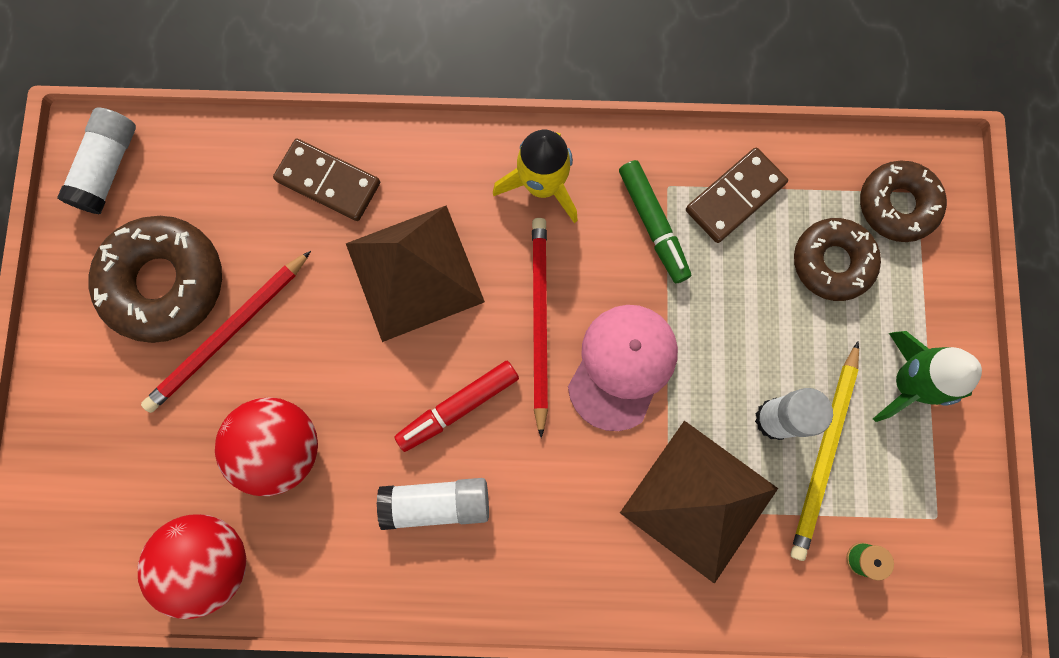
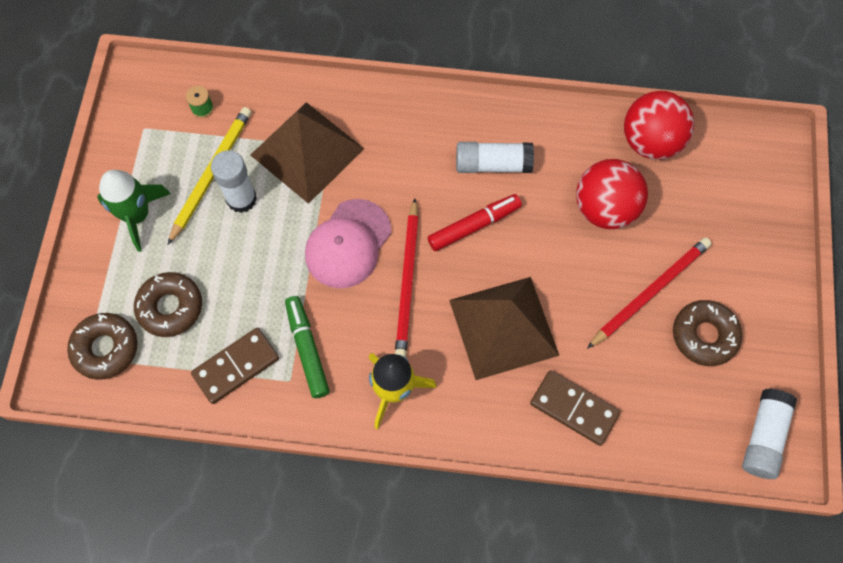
camera: 175 degrees left, 10 degrees down
(165, 283) = (704, 335): brown donut -> brown donut, size x0.67

